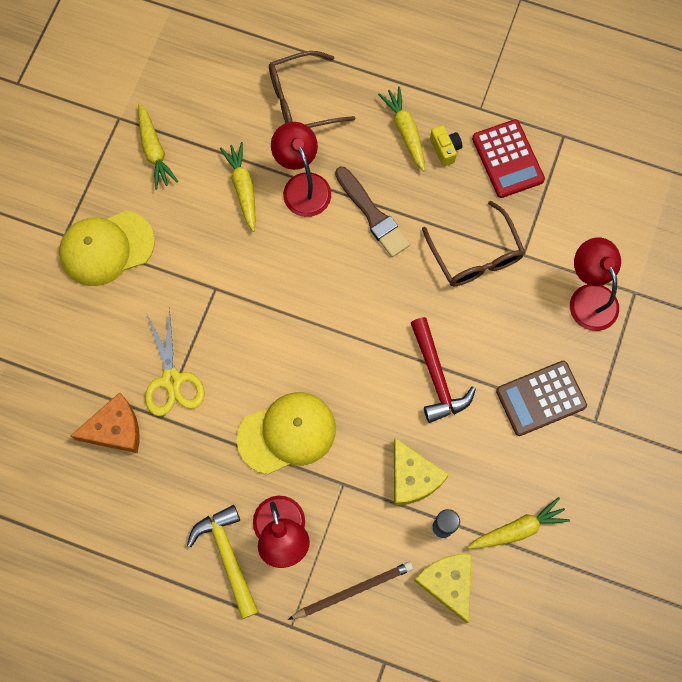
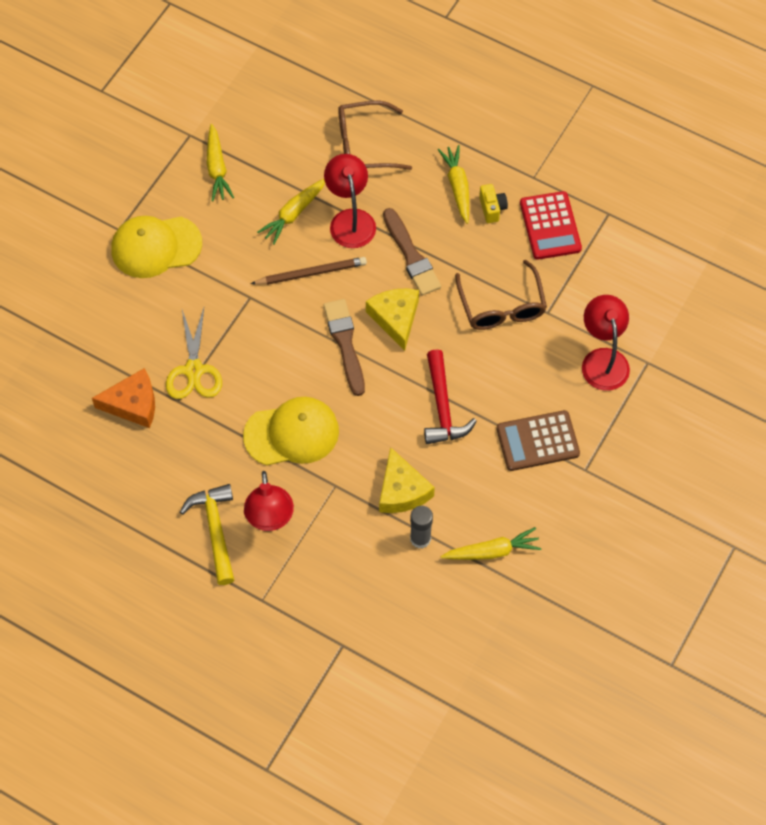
camera: 10 degrees right, 10 degrees down
(243, 188) = (293, 214): yellow carrot -> yellow carrot turned 135 degrees counterclockwise
(323, 323) = (345, 343): none -> brown brush
(353, 590) = (325, 578): brown pencil -> brown pencil (311, 273)
(448, 583) = (416, 587): yellow cheese -> yellow cheese (395, 318)

